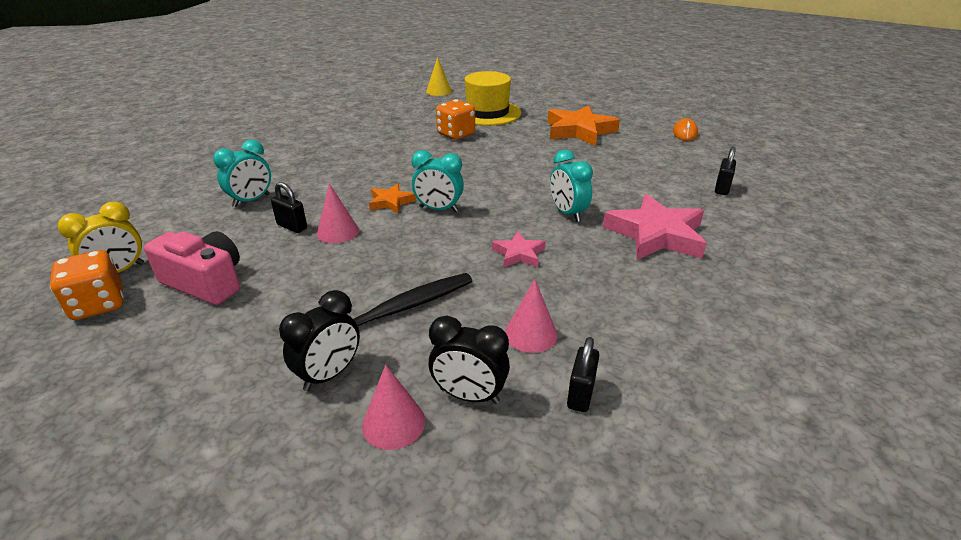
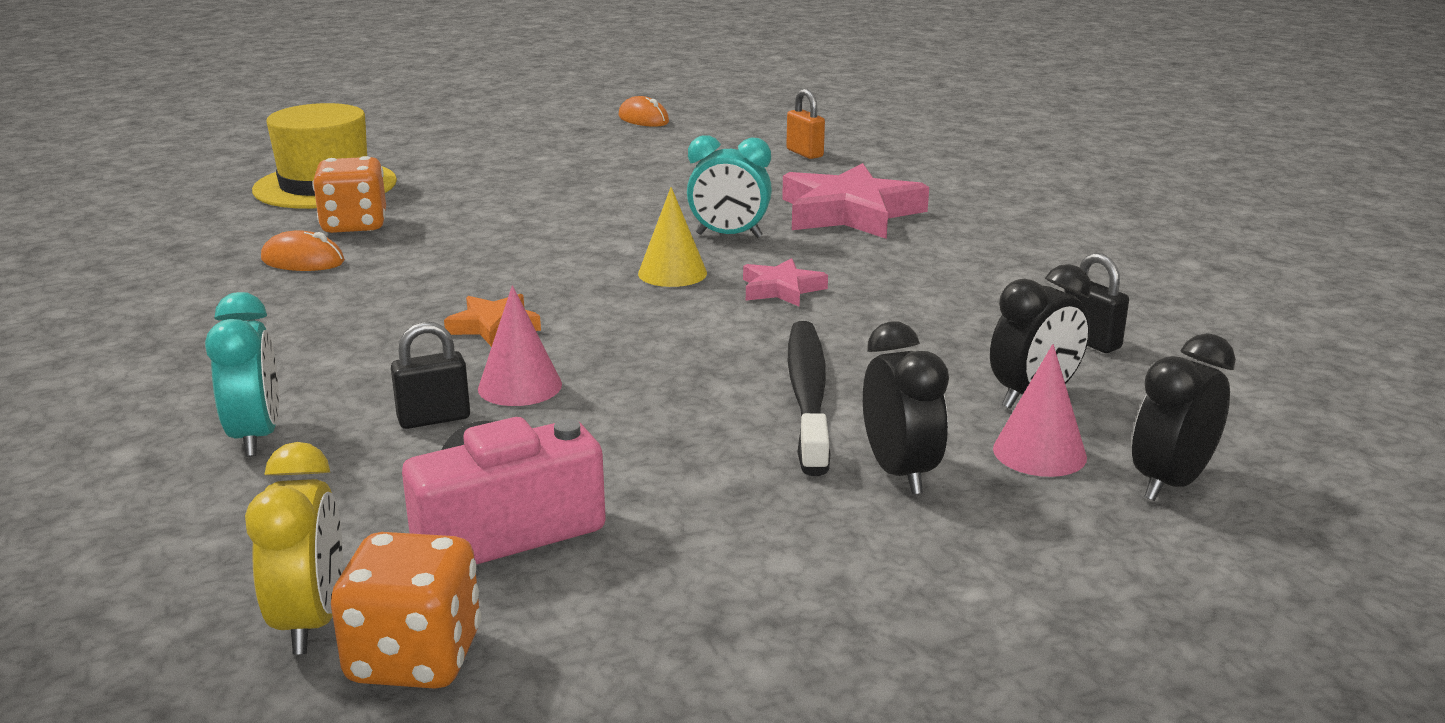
camera: 55 degrees left, 10 degrees down
(394, 502) = (1170, 483): none -> black clock
(409, 141) = (303, 261): none -> orange mouse
(438, 91) = (147, 189): yellow cone -> yellow cone (672, 273)
(438, 209) = (580, 301): turquoise clock -> none
(530, 334) = (958, 333): pink cone -> none
(579, 131) = (518, 159): orange star -> none
(721, 189) = (804, 153): black padlock -> orange padlock

